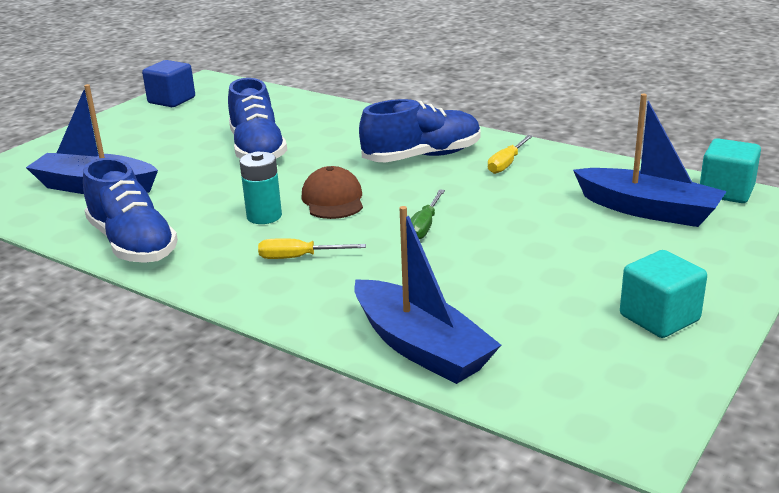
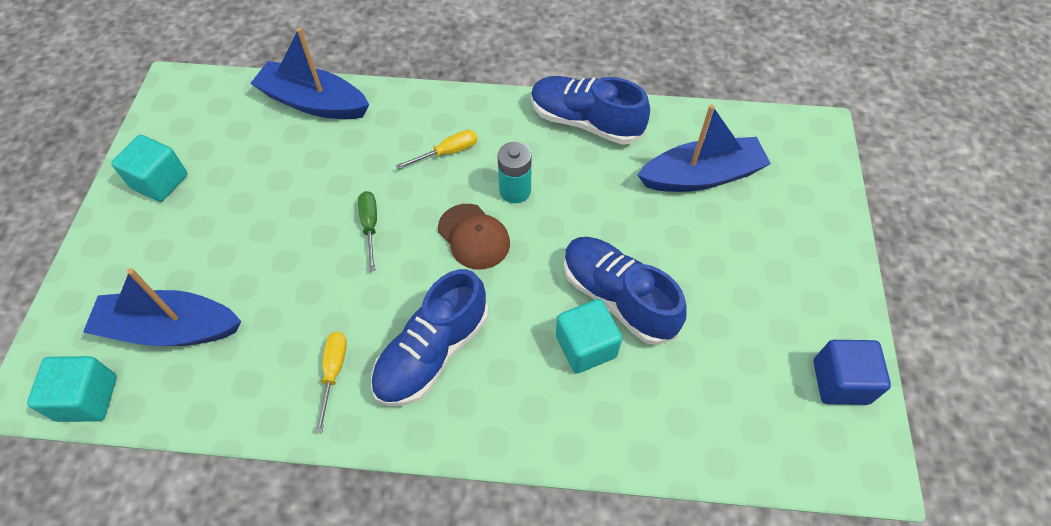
camera: 150 degrees right, 30 degrees up
(308, 138) = (586, 346): none -> turquoise cube

